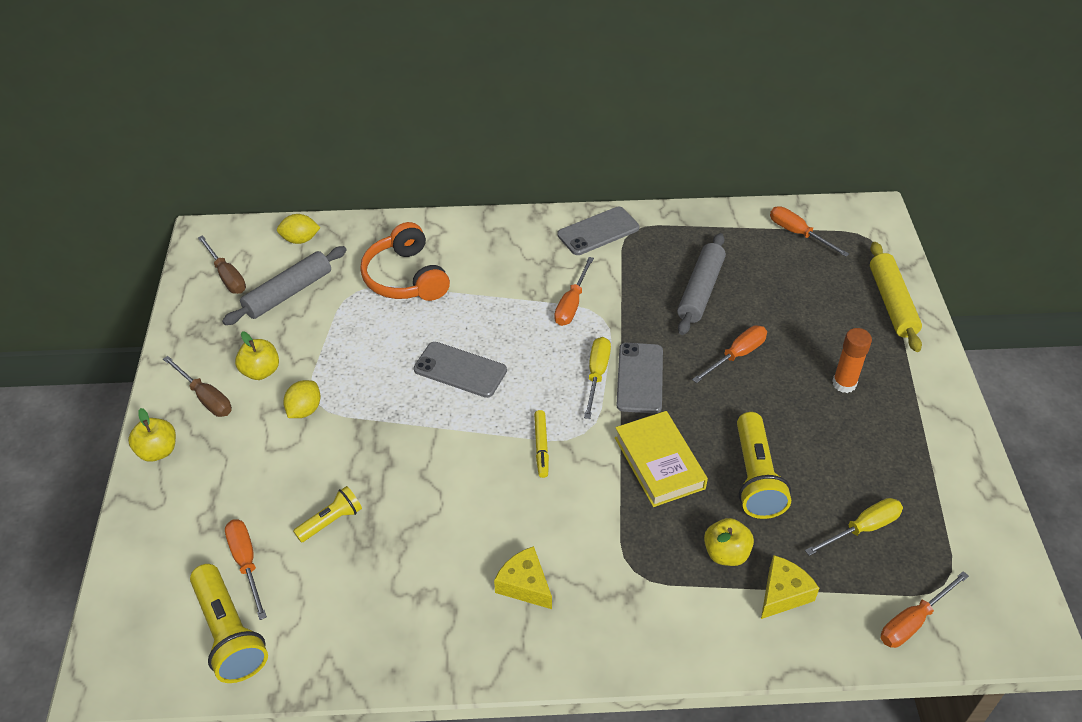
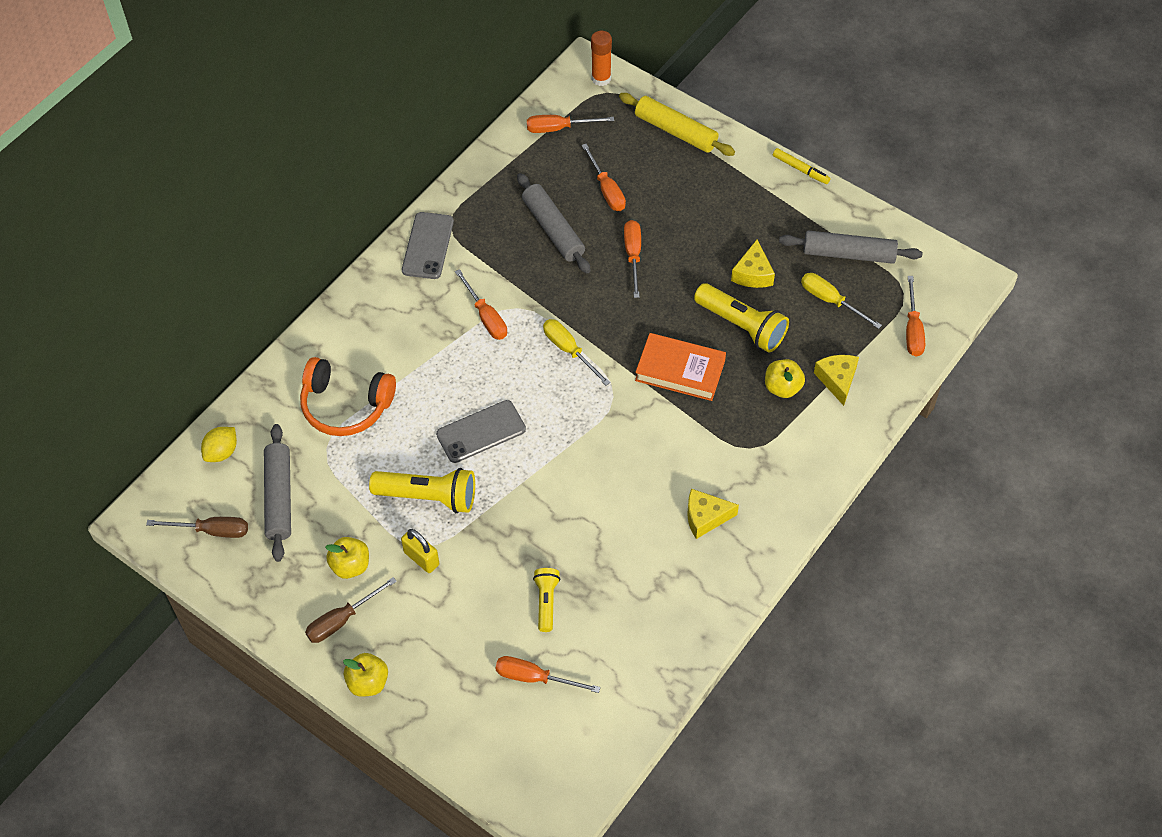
camera: 50 degrees left, 10 degrees up
(205, 398) = (342, 620): brown screwdriver -> brown screwdriver turned 150 degrees clockwise
(229, 634) = (587, 721): yellow flashlight -> yellow flashlight (428, 496)
(304, 410) = (421, 558): yellow lemon -> yellow padlock
(541, 447) = (601, 429): yellow marker -> yellow marker (800, 169)
(640, 378) = (597, 327): grey phone -> none
(659, 463) = (680, 370): yellow book -> orange book
(778, 298) = (606, 190): none -> orange screwdriver
(819, 449) = (753, 274): none -> yellow cheese
(844, 384) = (715, 216): orange glue stick -> orange glue stick (601, 78)
(862, 529) = (830, 301): yellow screwdriver -> yellow screwdriver turned 60 degrees counterclockwise
(930, 508) = (848, 254): none -> grey rolling pin

